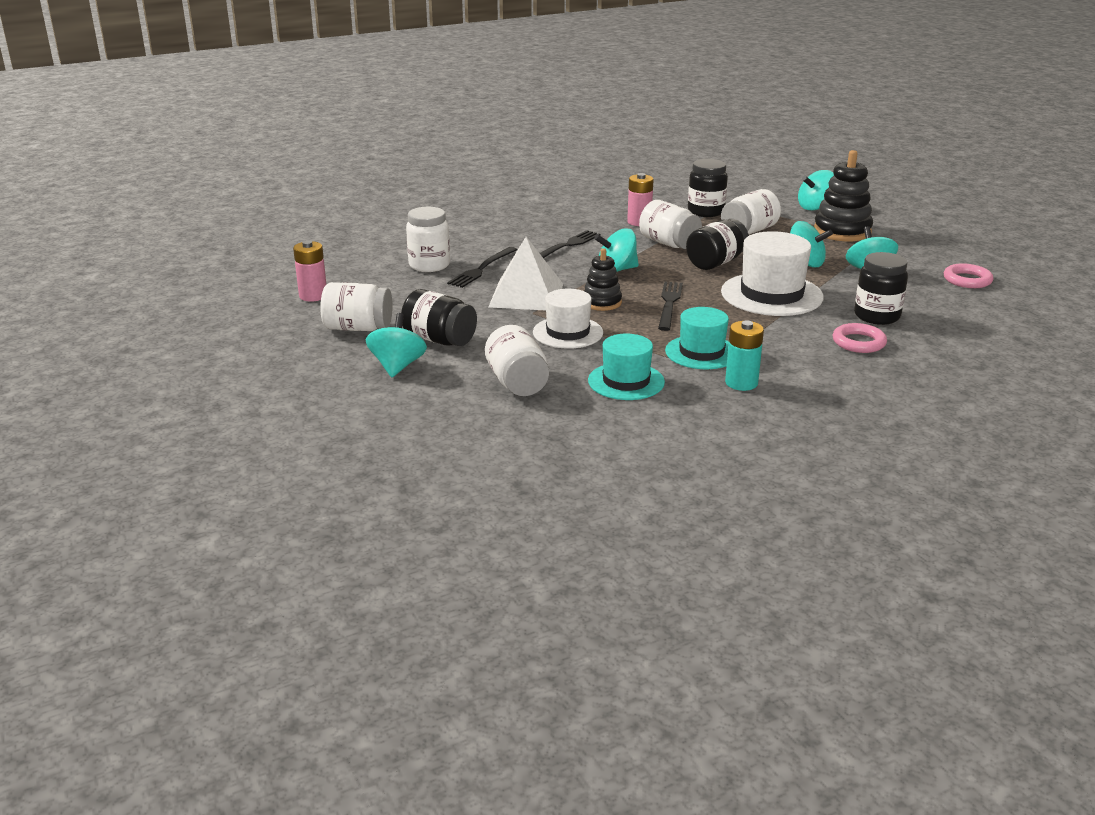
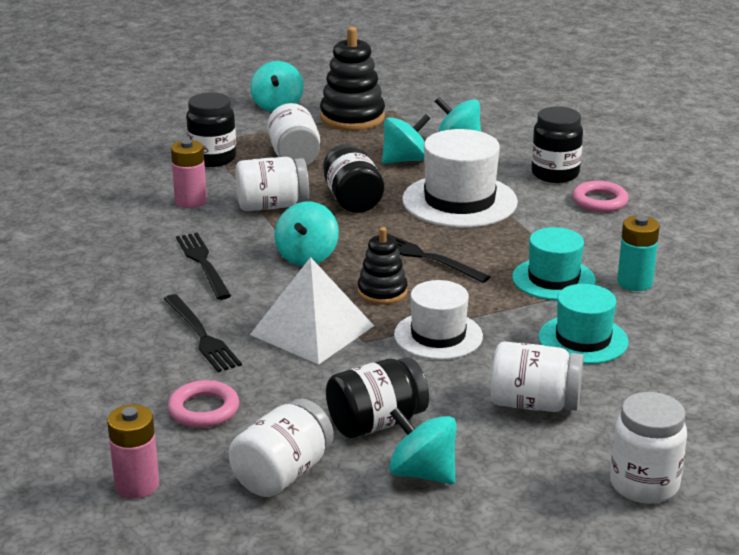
camera: 60 degrees left, 0 degrees up
(429, 265) = (145, 368): white jar -> white jar (644, 485)
(967, 280) = (521, 111): pink ring -> pink ring (204, 409)

